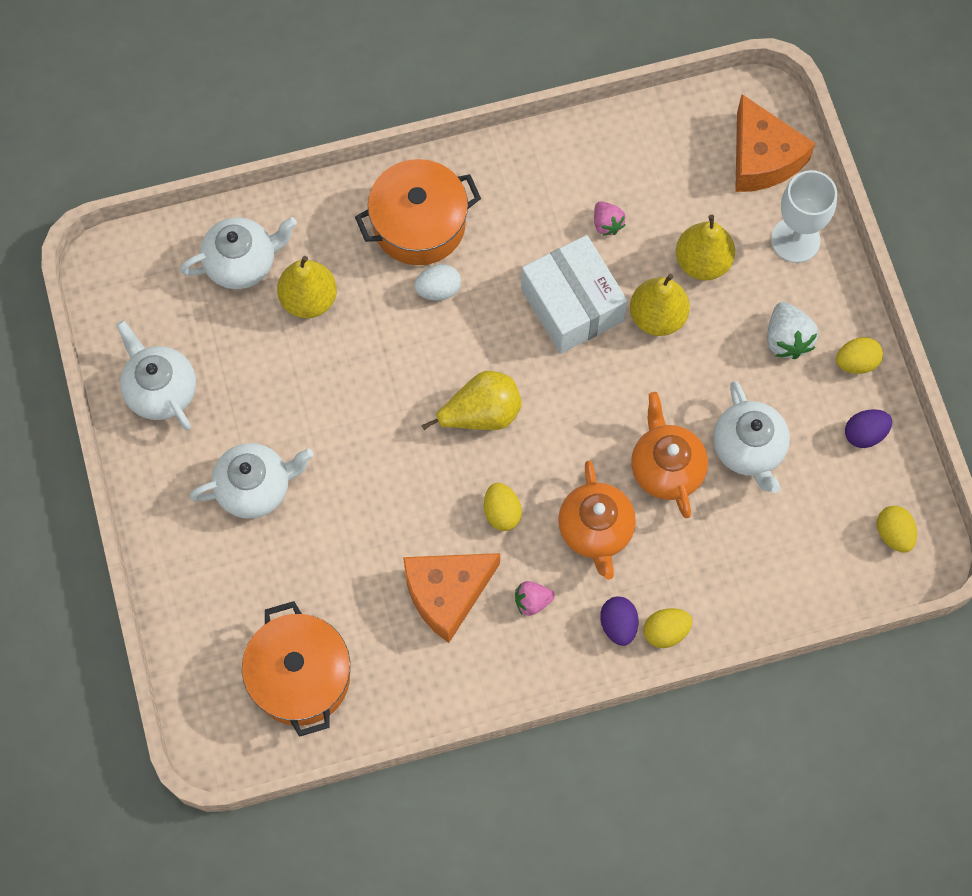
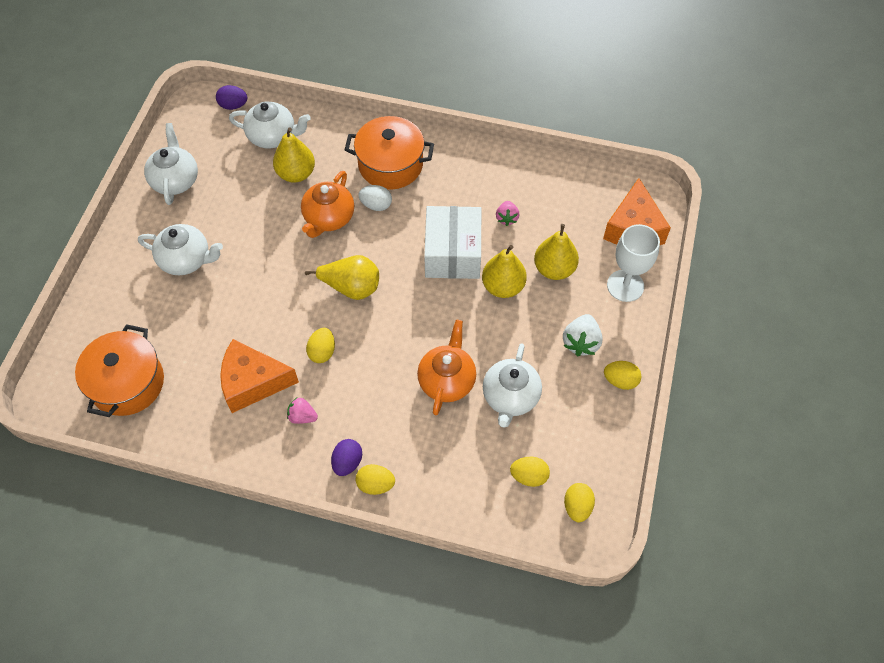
camera: 30 degrees right, 10 degrees down
(596, 530) = (374, 394): orange teapot -> orange teapot (328, 218)
(823, 529) = (529, 476): none -> yellow egg
(864, 434) = (597, 429): purple egg -> purple egg (233, 105)

